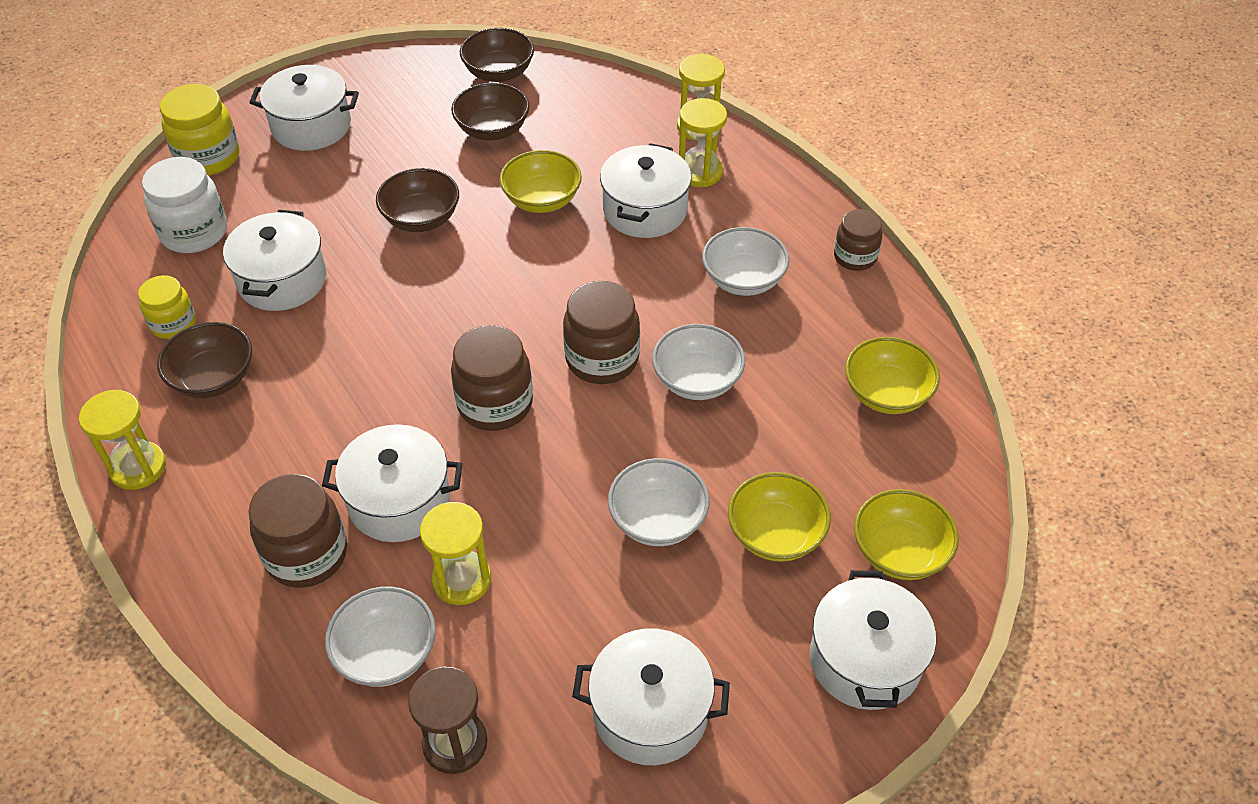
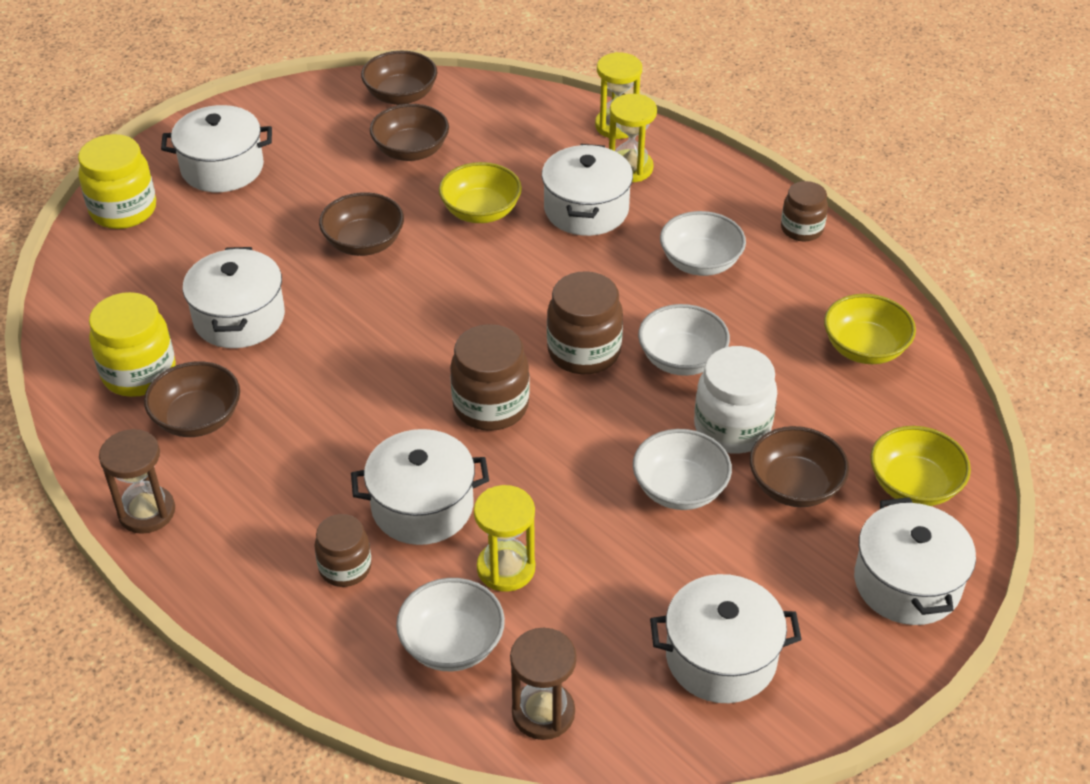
camera: 10 degrees left, 5 degrees down
(138, 467) = (147, 512): yellow hourglass -> brown hourglass
(173, 324) = (139, 373): yellow jar -> yellow jar, size x1.58
(194, 232) = (132, 284): white jar -> white jar (732, 428)
(306, 554) = (345, 567): brown jar -> brown jar, size x0.63
(775, 534) = (794, 486): yellow bowl -> brown bowl

